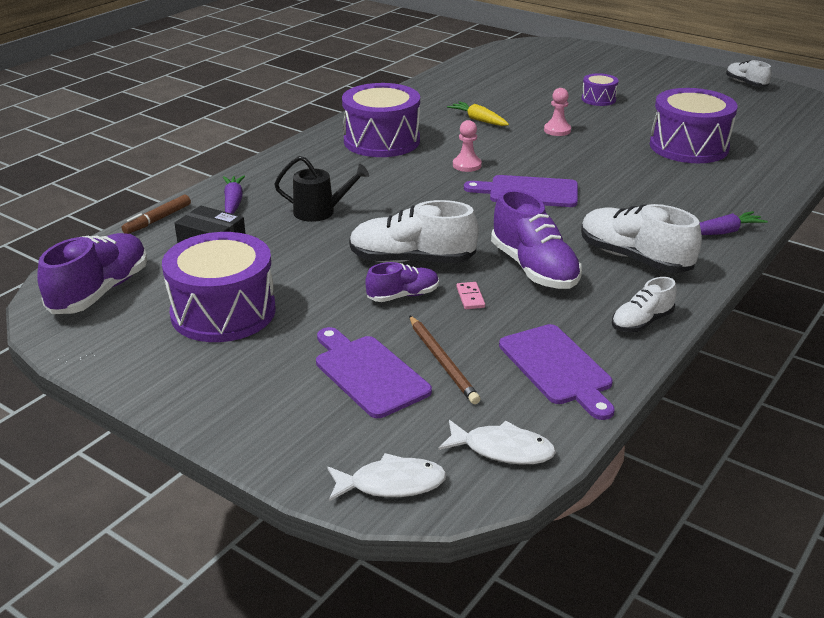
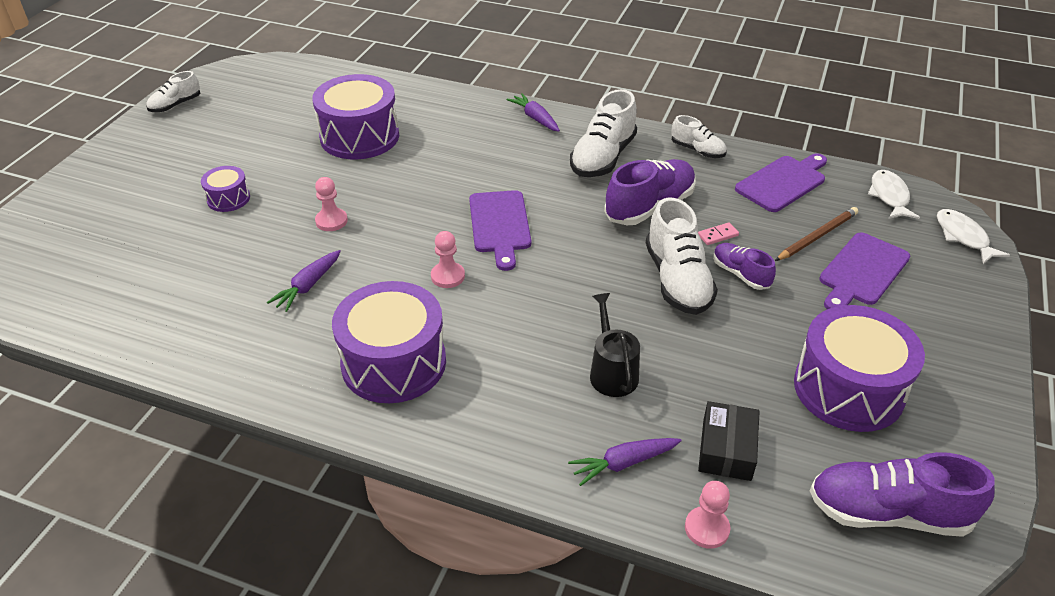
camera: 105 degrees left, 10 degrees up
(157, 220) = (707, 528): brown marker -> pink pawn
(478, 120) = (308, 286): yellow carrot -> purple carrot

